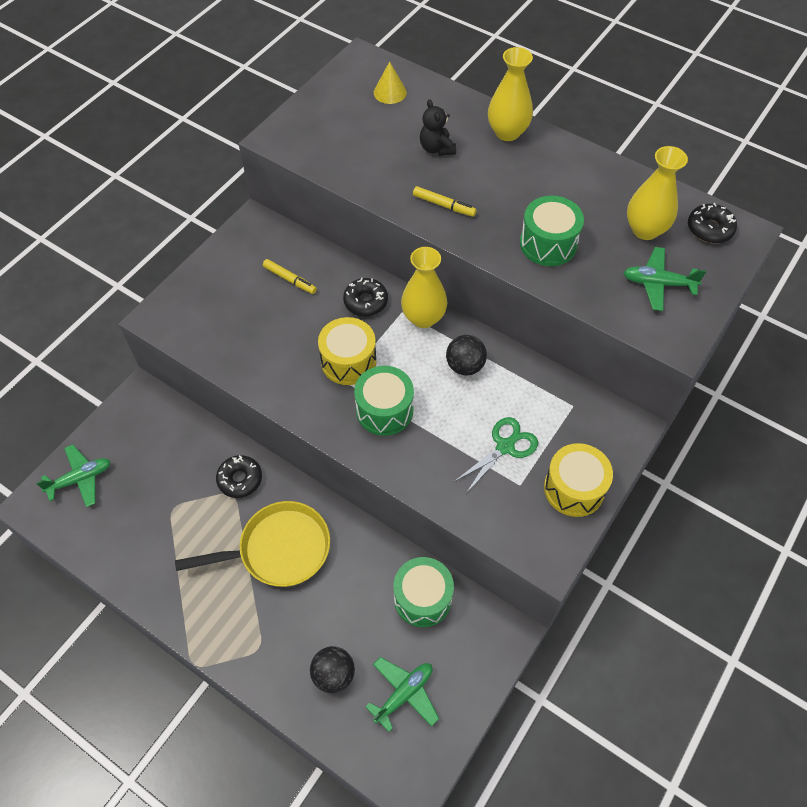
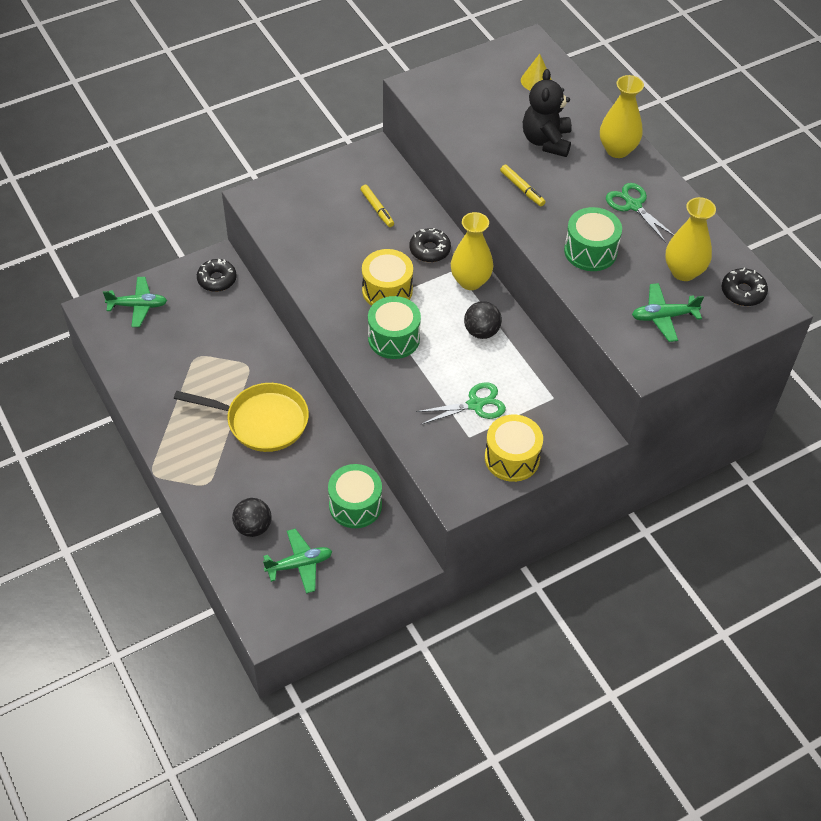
camera: 25 degrees right, 5 degrees down
(240, 479) = (260, 357): black donut -> black donut (217, 279)
(436, 148) = (546, 141): black teddy bear -> black teddy bear, size x1.55
(557, 182) = (633, 205): none -> green scissors
(658, 283) = (663, 317): green plane -> green plane turned 45 degrees counterclockwise

